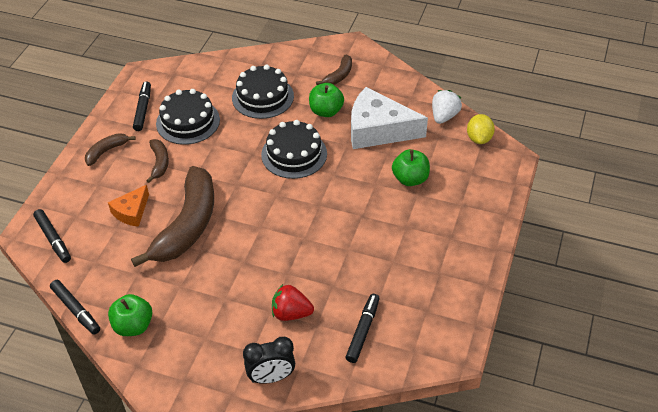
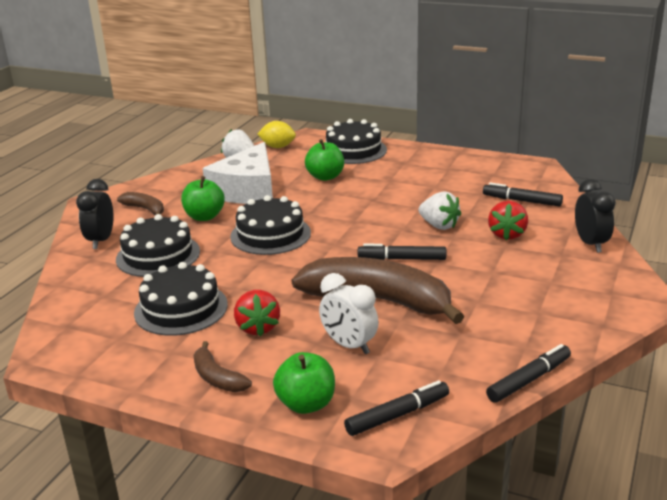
camera: 85 degrees left, 20 degrees down
(131, 212) = (349, 345): orange cheese -> white clock
(133, 326) = (545, 331): green apple -> green apple (306, 404)
(143, 109) = (135, 349): black marker -> black marker (402, 259)
(159, 163) = (258, 328): brown banana -> red strawberry
(286, 63) = (101, 241): none -> black clock
(309, 263) = (439, 225): none -> white strawberry
(477, 196) = (353, 150): none -> black cake

